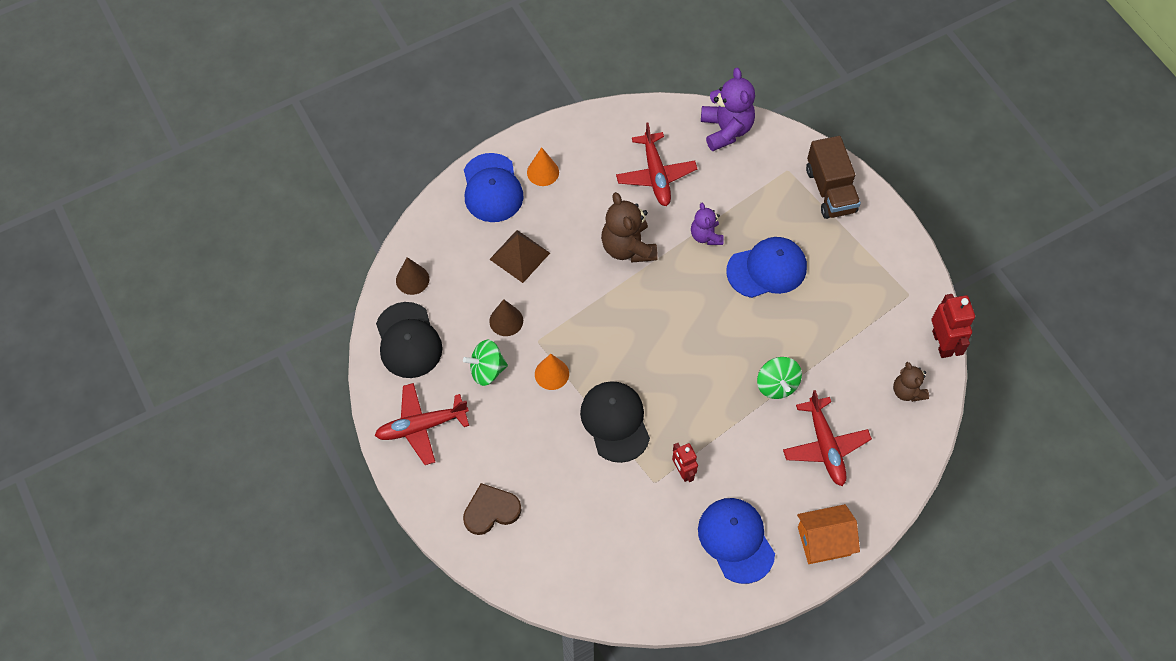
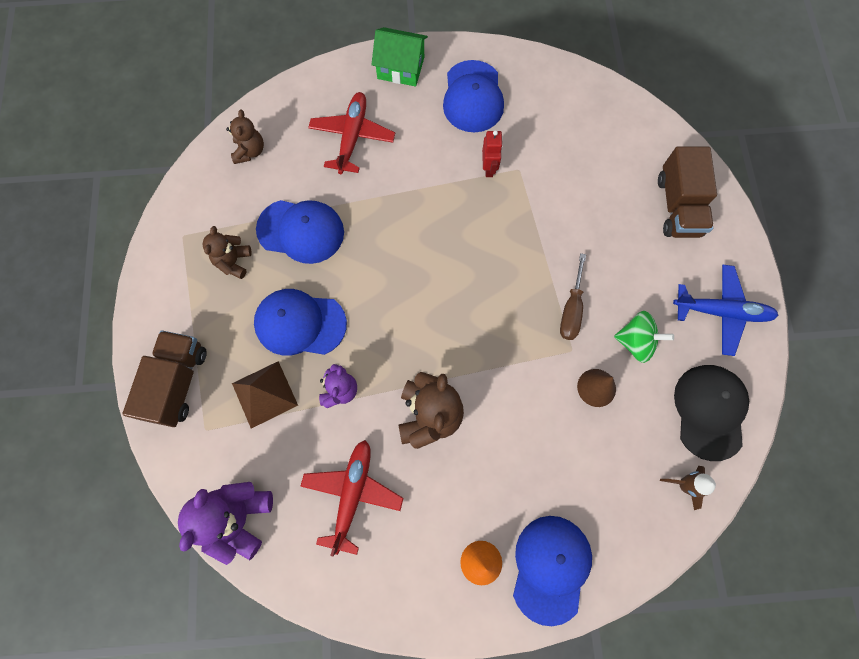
camera: 155 degrees left, 10 degrees up
(412, 279) = (684, 485): brown cone -> brown rocket
(421, 426) = (721, 312): red plane -> blue plane
(491, 510) = (678, 206): brown heart -> brown truck
(519, 256) = (552, 459): brown pyramid -> brown pyramid (264, 394)
(551, 374) = (571, 309): orange cone -> brown screwdriver
(615, 422) = (529, 236): black cap -> none
(777, 385) = (361, 206): green spinning top -> none
(814, 341) = (301, 231): none -> blue cap
(824, 541) = (400, 68): orange house -> green house
(852, 292) = (233, 262): none -> brown teddy bear
(942, 343) = (187, 178): red robot -> none

